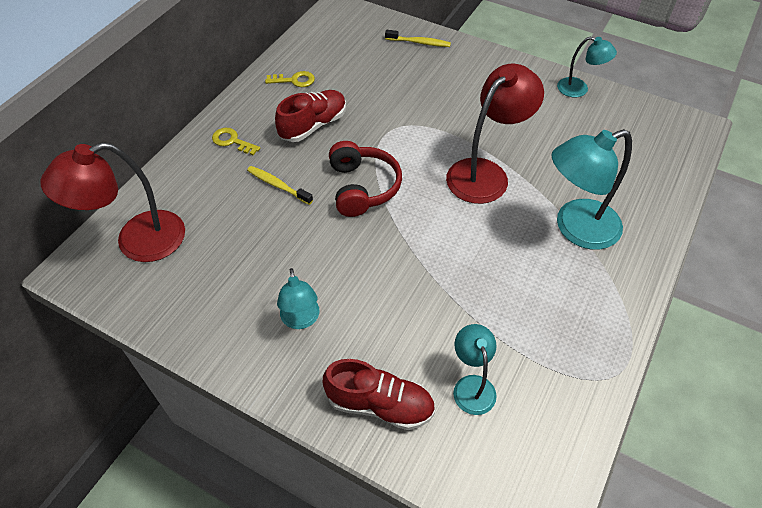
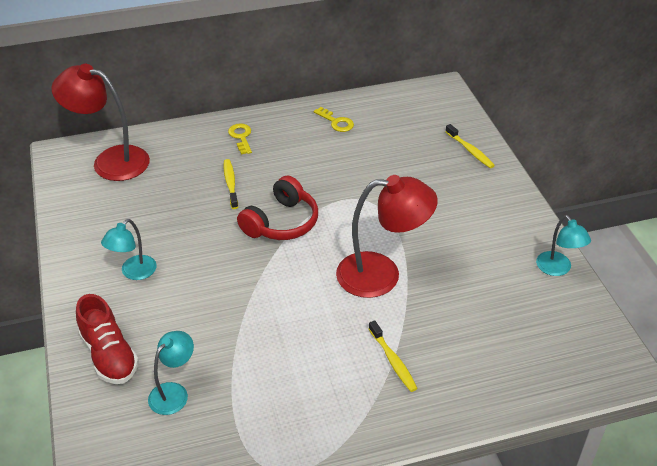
camera: 45 degrees right, 10 degrees down
(313, 125) = (306, 160): red shoe -> none
(576, 228) = (393, 361): turquoise lamp -> yellow toothbrush

